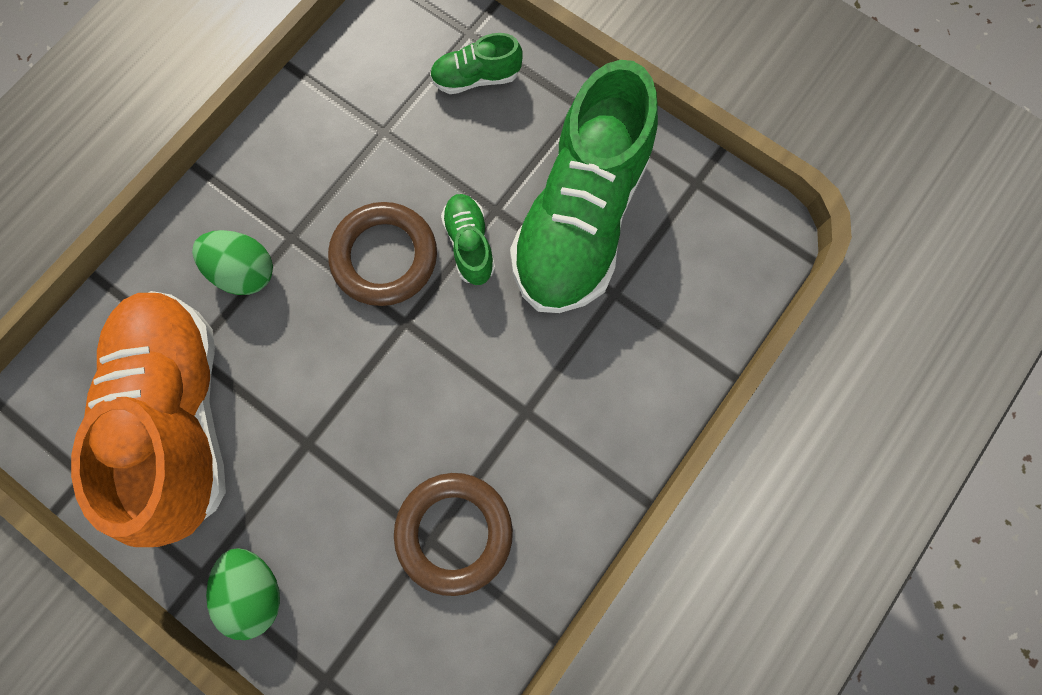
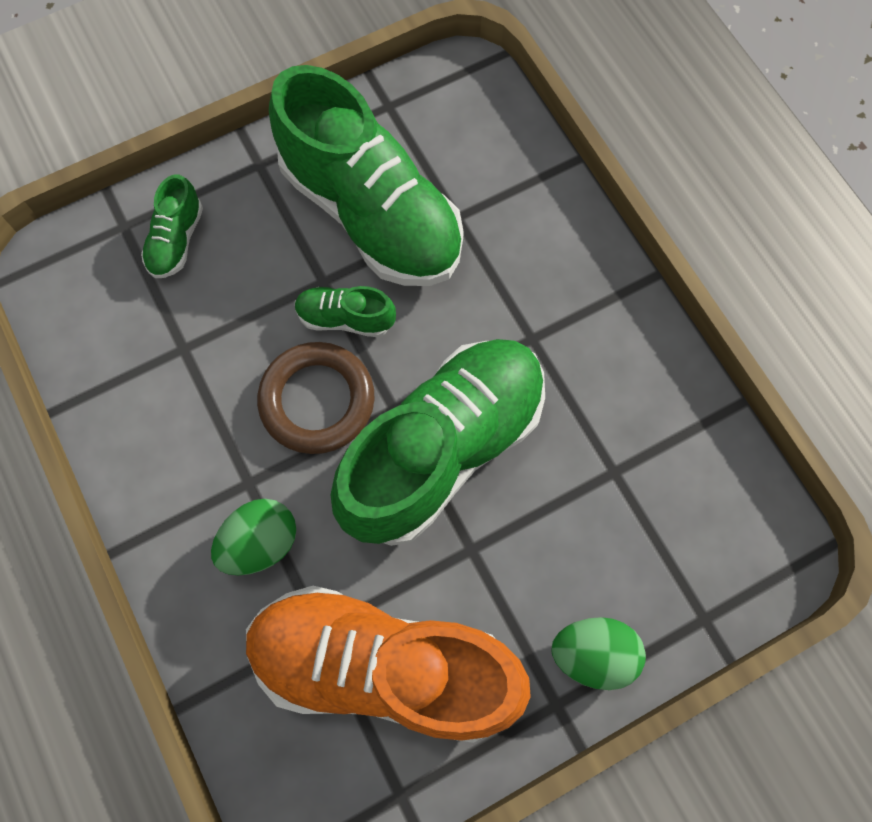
camera: 65 degrees left, 5 degrees down
(386, 380) = (443, 449): none -> green shoe
(454, 532) = (615, 447): brown ring -> none

